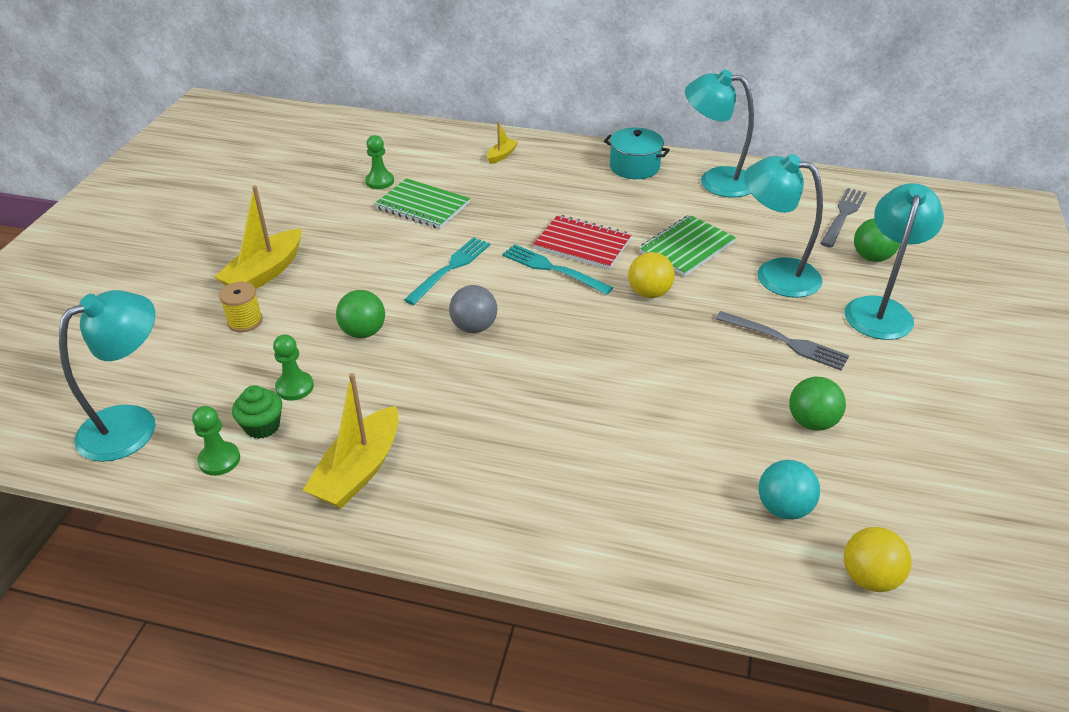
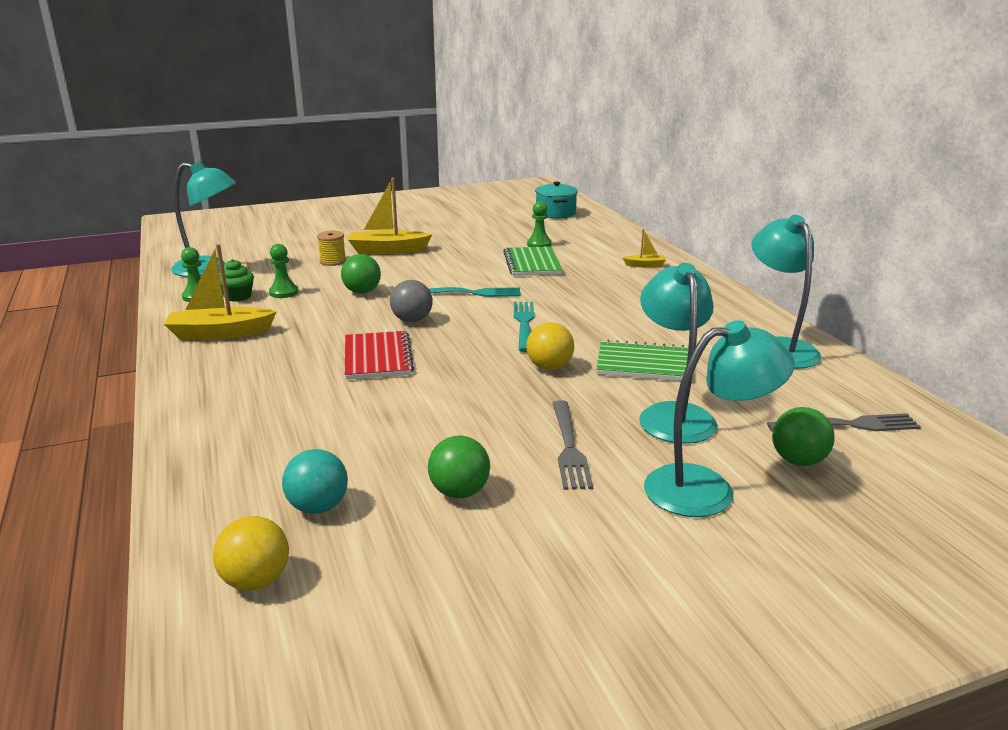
camera: 55 degrees right, 15 degrees down
(582, 244) = (575, 324): red notebook -> red notebook (377, 358)
(634, 167) = (728, 311): turquoise pot -> turquoise pot (555, 213)

